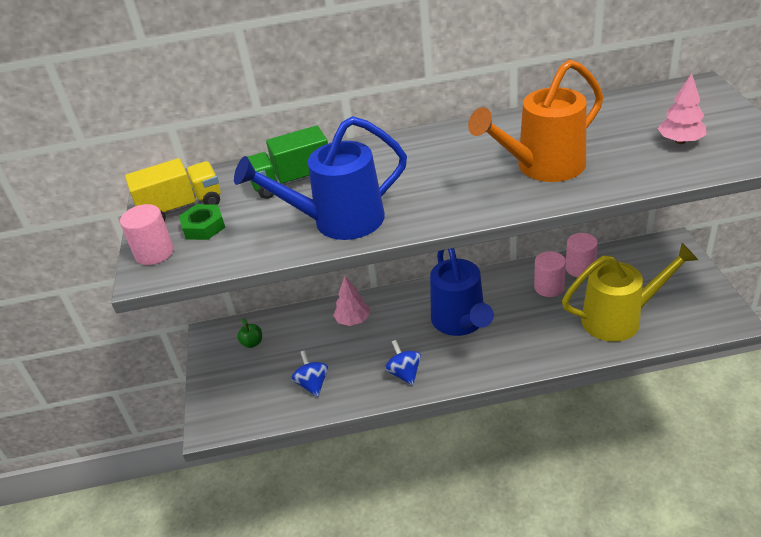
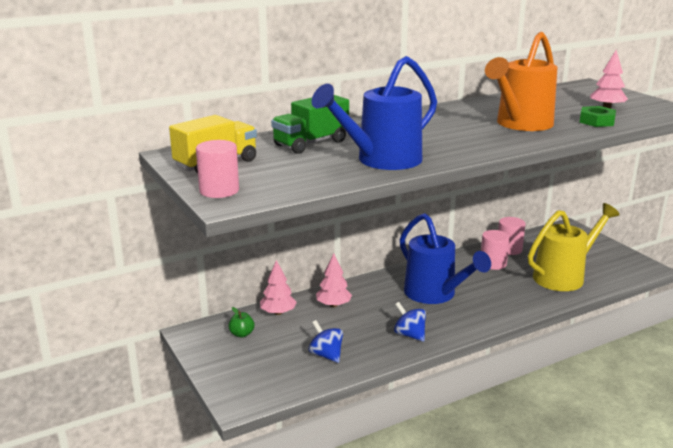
camera: 25 degrees left, 15 degrees down
(203, 227) = (253, 173): green nut -> green nut (596, 121)
(297, 321) = (278, 312): none -> pink tree

